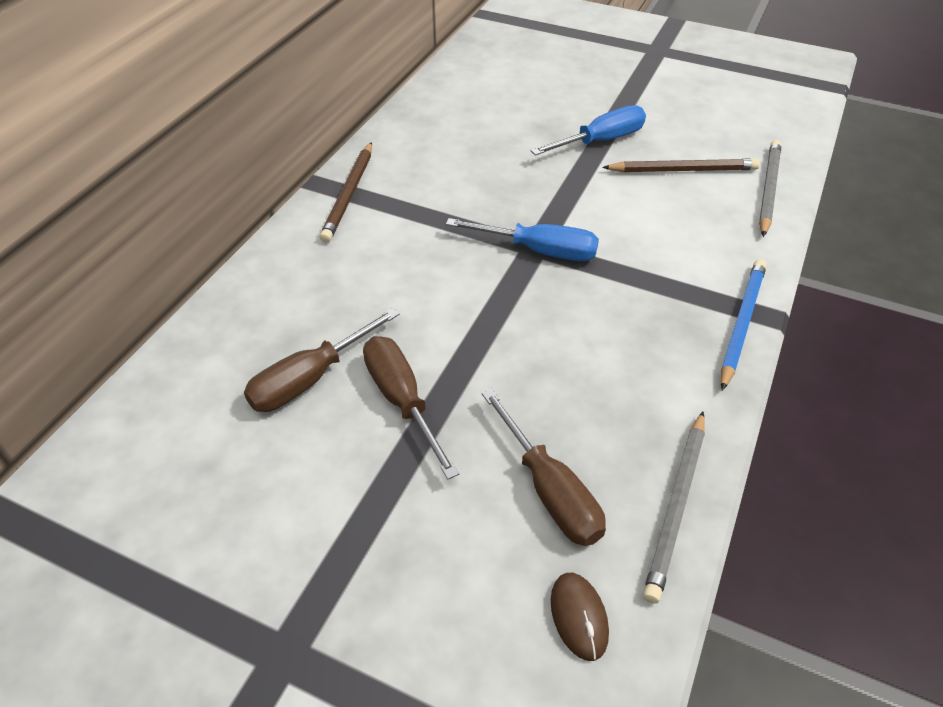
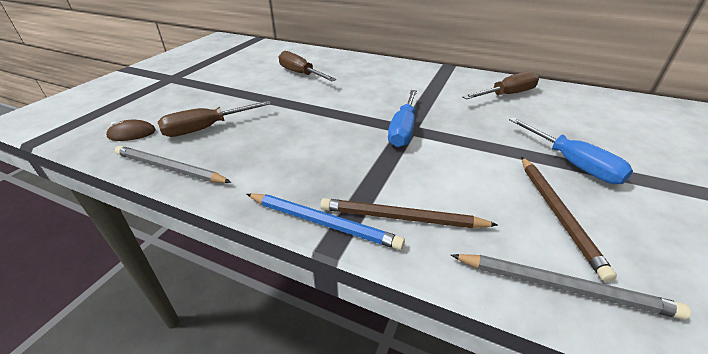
camera: 90 degrees right, 10 degrees down
(349, 194) = (441, 74): brown pencil -> brown pencil (401, 218)
(402, 401) = (281, 92): brown screwdriver -> brown screwdriver (507, 95)

